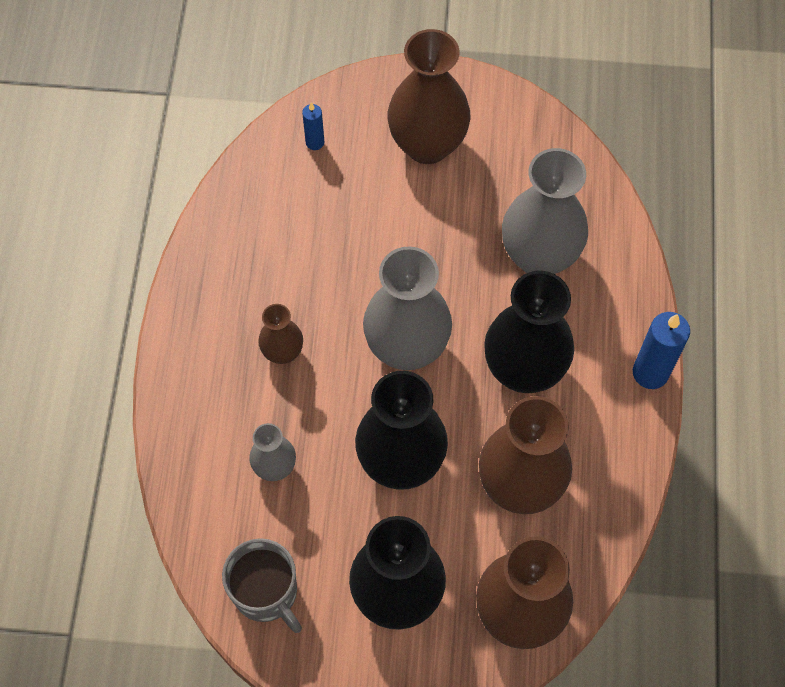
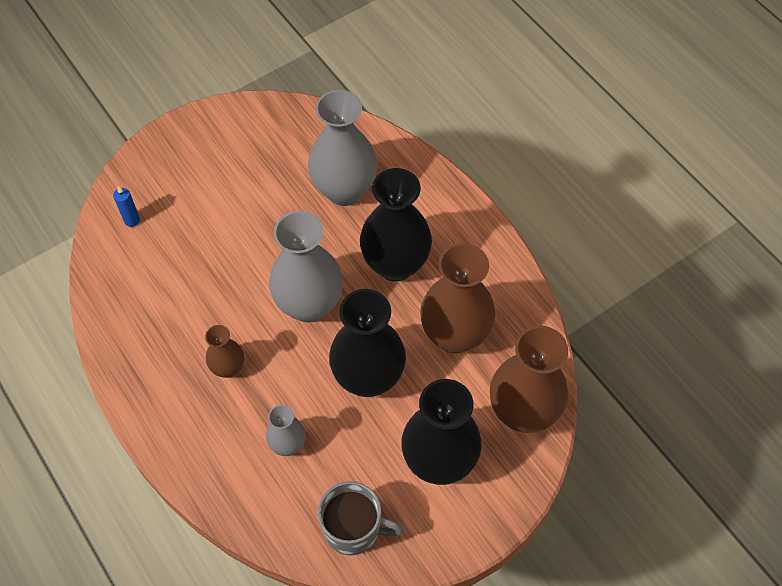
camera: 40 degrees left, 5 degrees down
(427, 145) = (211, 171): brown vase -> none
(650, 373) = (472, 211): blue candle -> none

